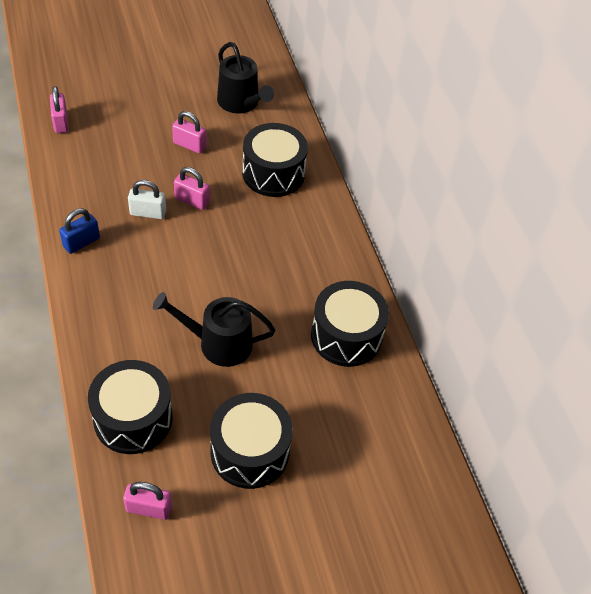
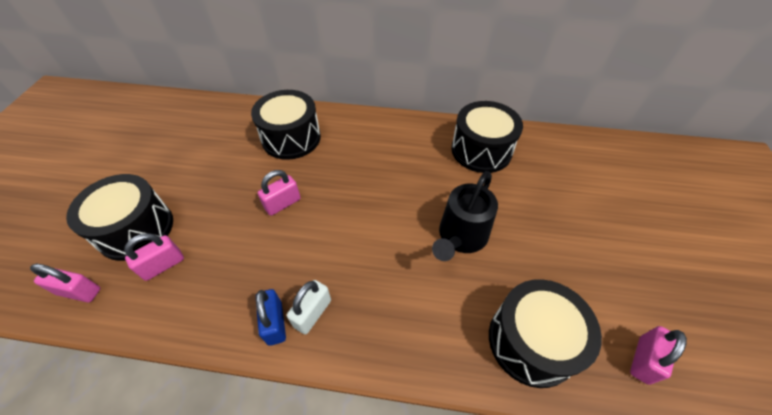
camera: 60 degrees left, 0 degrees up
(148, 213) = (274, 245): white padlock -> white padlock (312, 313)
(189, 145) = (213, 184): pink padlock -> pink padlock (163, 265)
(241, 103) = (194, 132): black watering can -> none
(250, 451) = (584, 251): black drum -> black drum (136, 229)

